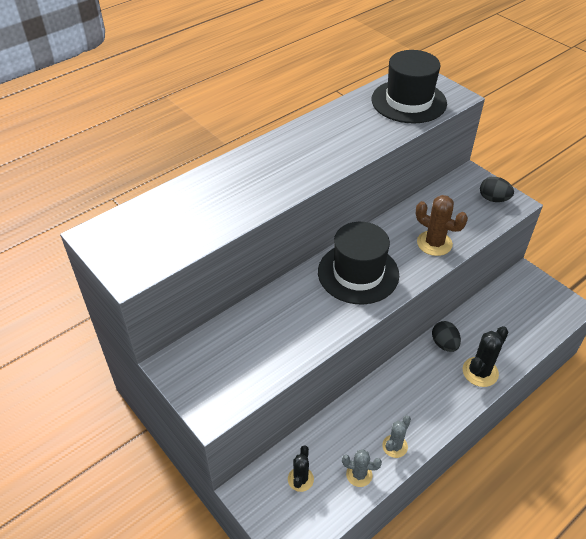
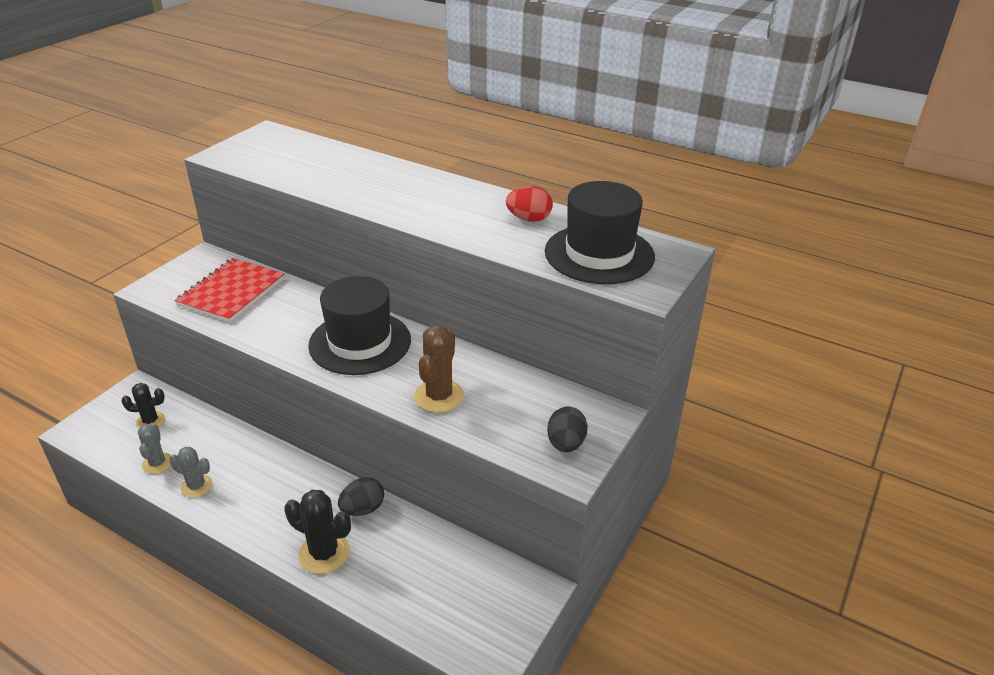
camera: 70 degrees right, 10 degrees down
(248, 347) = (231, 292): none -> red notebook
(350, 118) = (529, 219): none -> red egg

